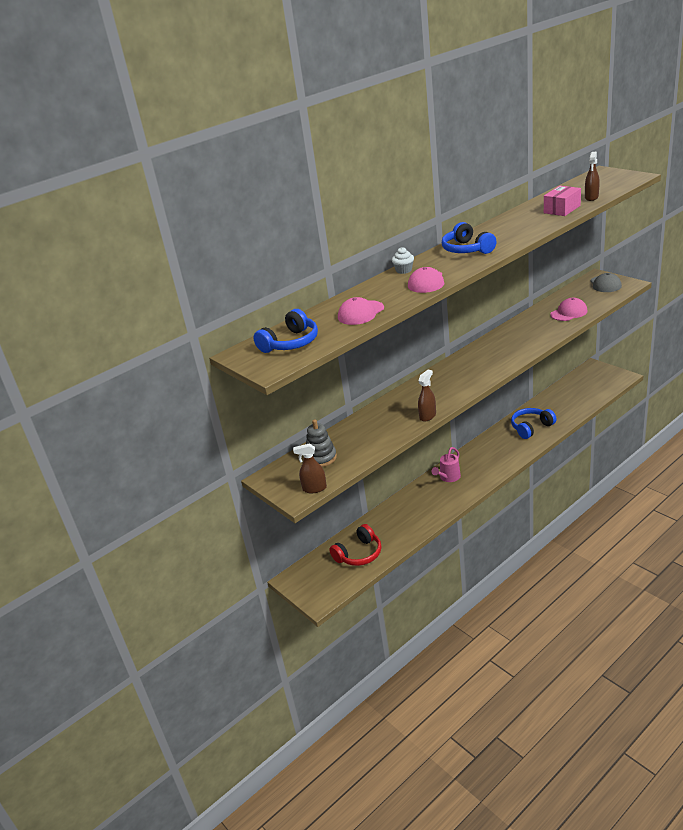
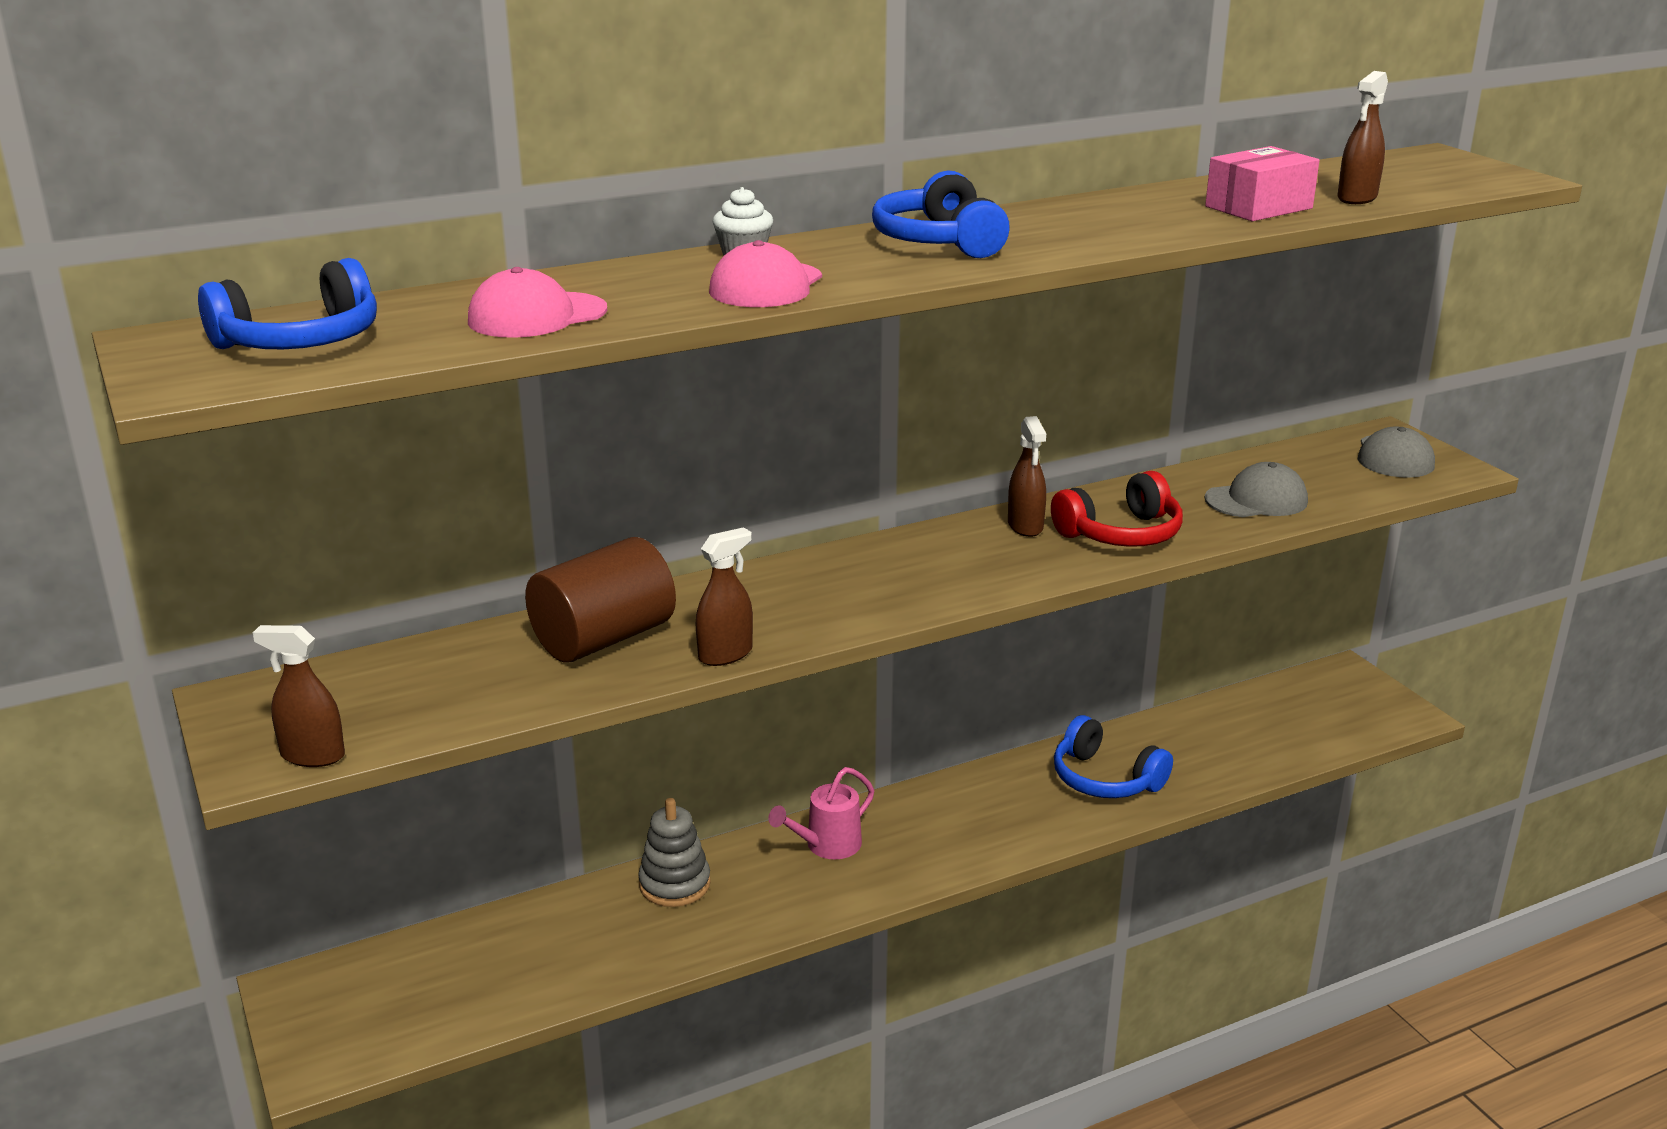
camera: 10 degrees right, 5 degrees down
(321, 458) = (394, 686): grey stacking toy -> grey stacking toy (674, 884)
(359, 554) = (490, 973): red headphones -> red headphones (1121, 534)
(380, 422) = (604, 639): none -> brown cylinder
(496, 343) = (1025, 526): none -> brown spray bottle
(531, 427) = (1105, 779): blue headphones -> blue headphones turned 120 degrees counterclockwise
(569, 313) = (1256, 500): pink cap -> grey cap

